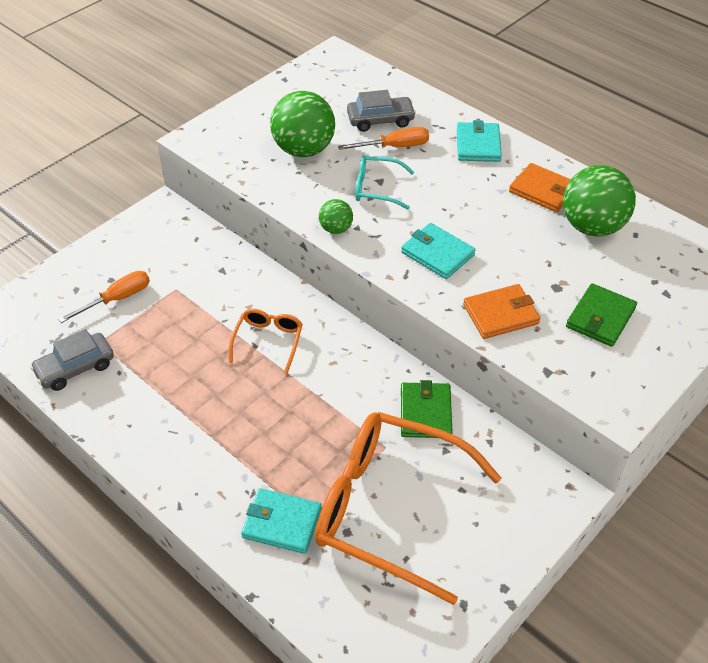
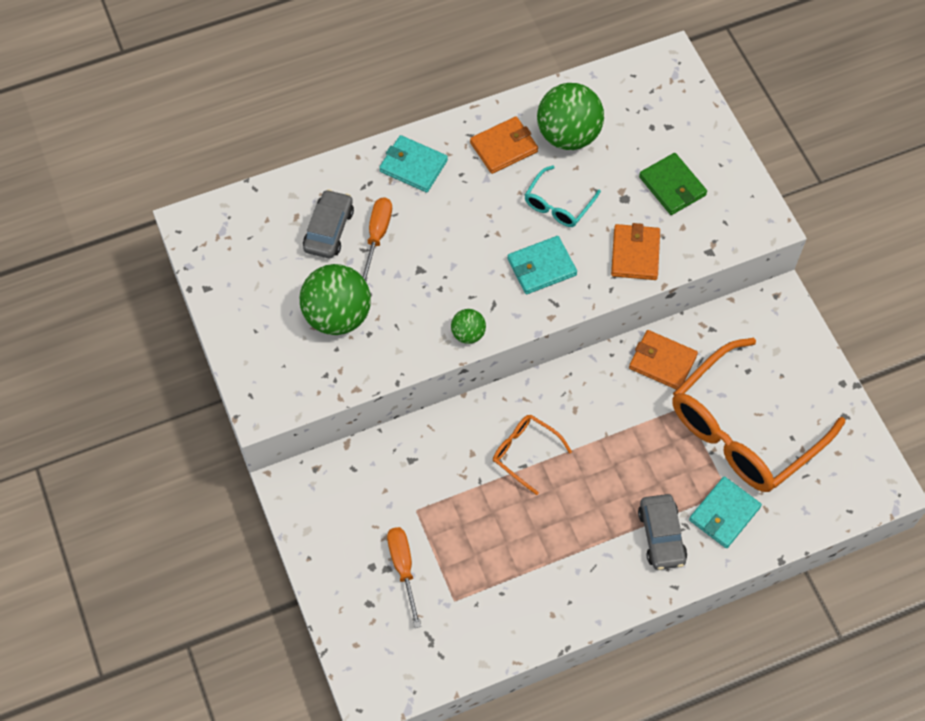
camera: 65 degrees left, 15 degrees up
(75, 368) = (478, 631): grey car -> grey car (661, 536)
(376, 188) = (429, 277): turquoise glasses -> turquoise glasses (558, 205)
(425, 412) = (662, 362): green wallet -> orange wallet

